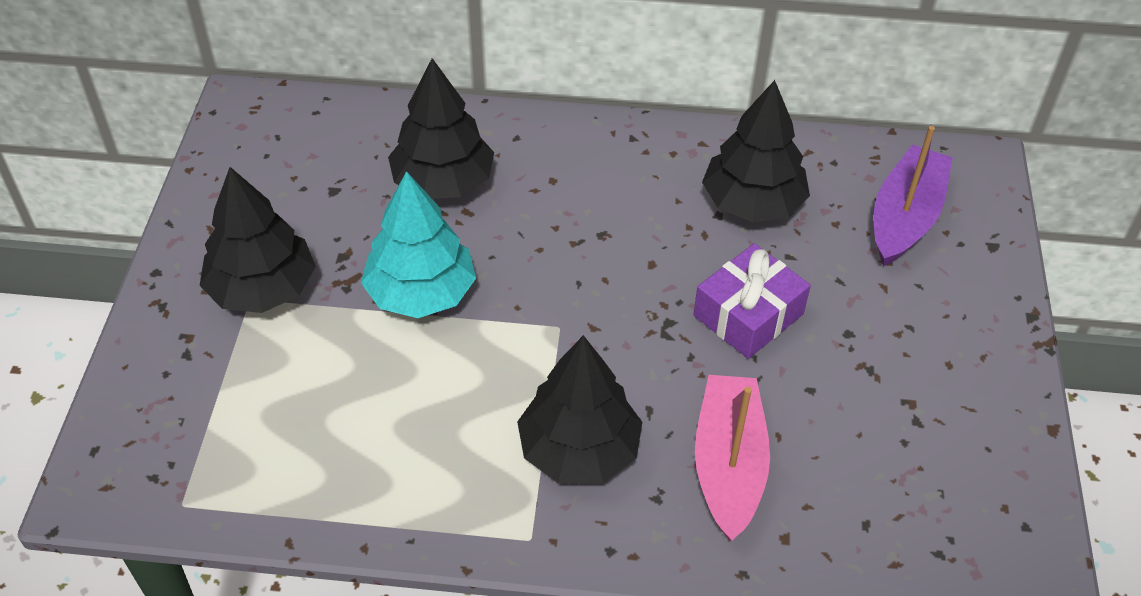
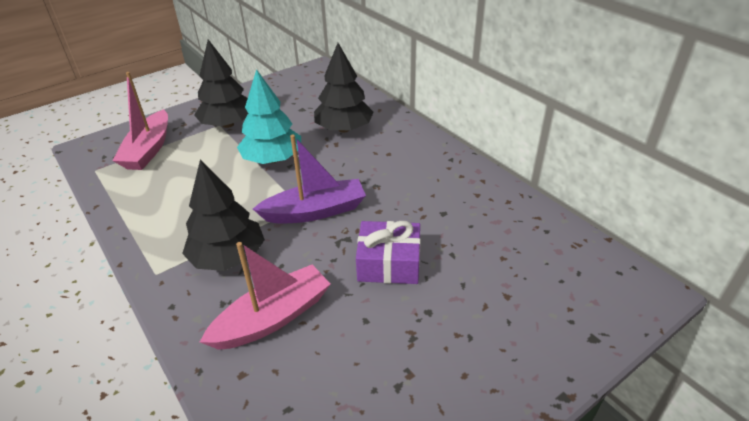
camera: 50 degrees right, 10 degrees down
(210, 413) = (148, 150): none -> pink boat
(752, 203) = (469, 219): black tree -> none
(905, 217) = (552, 283): purple boat -> purple boat (315, 211)

